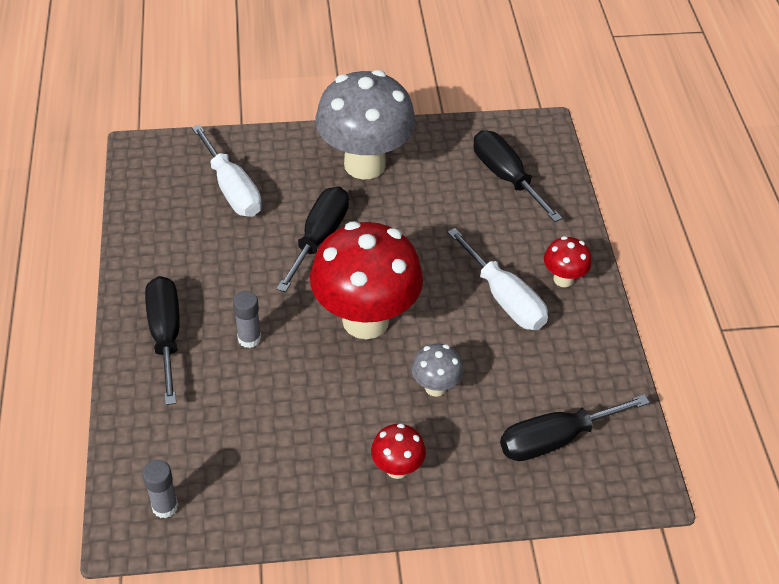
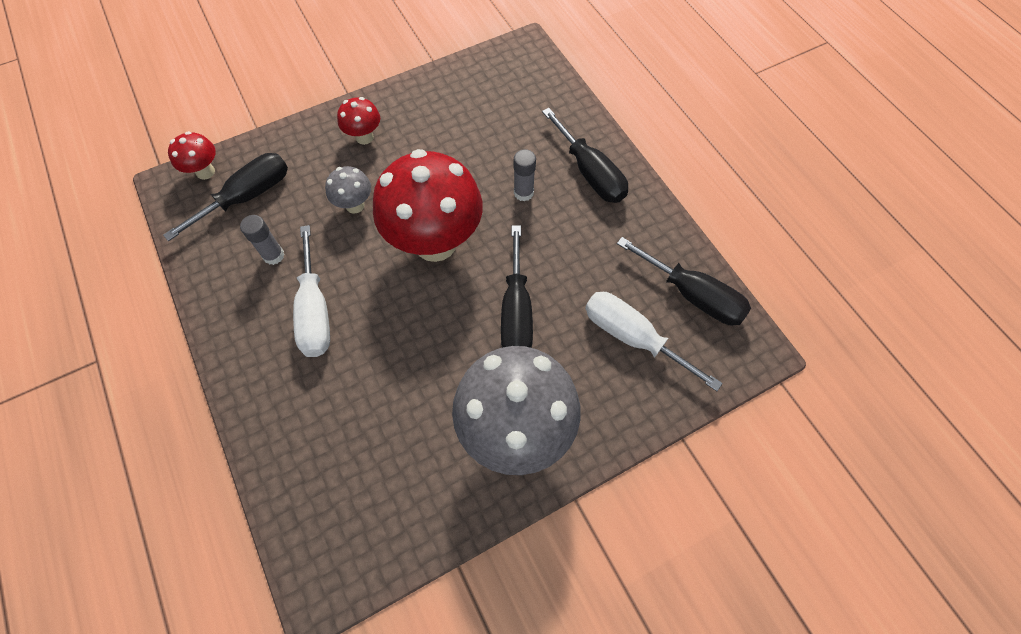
camera: 160 degrees right, 15 degrees up
(165, 506) = (511, 66): grey glue stick -> grey glue stick (273, 255)
(504, 298) = (315, 311): white screwdriver -> white screwdriver turned 135 degrees counterclockwise
(506, 177) = (349, 476): black screwdriver -> black screwdriver (692, 295)
(563, 279) = (260, 355): red mushroom -> red mushroom (205, 172)

